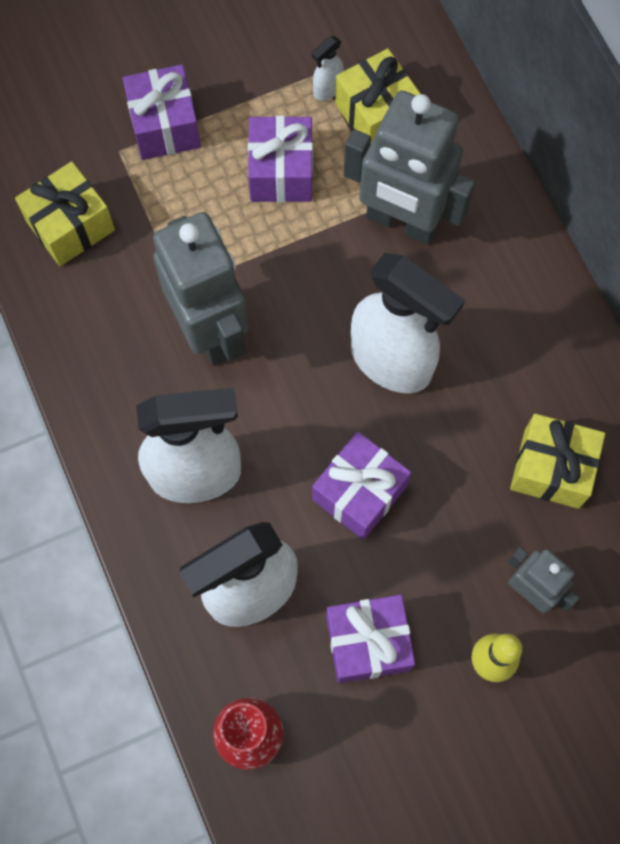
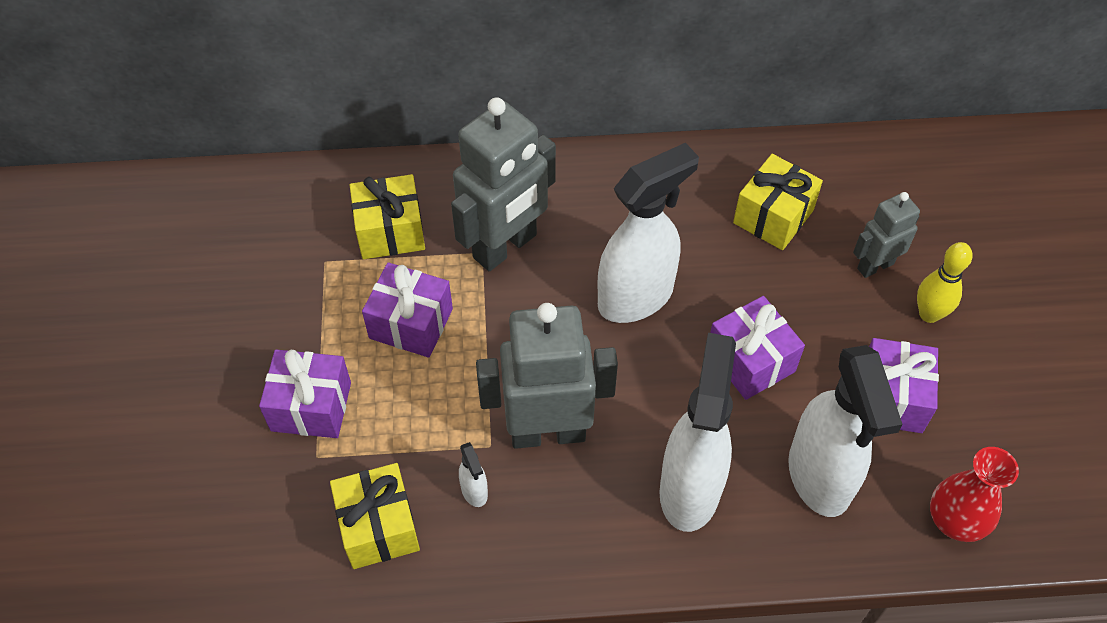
camera: 70 degrees left, 15 degrees down
(327, 89) = (345, 260): white spray bottle -> white spray bottle (474, 491)

